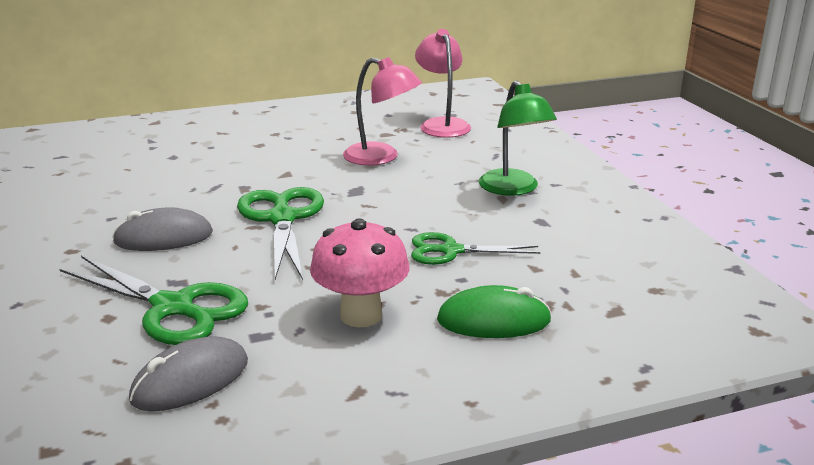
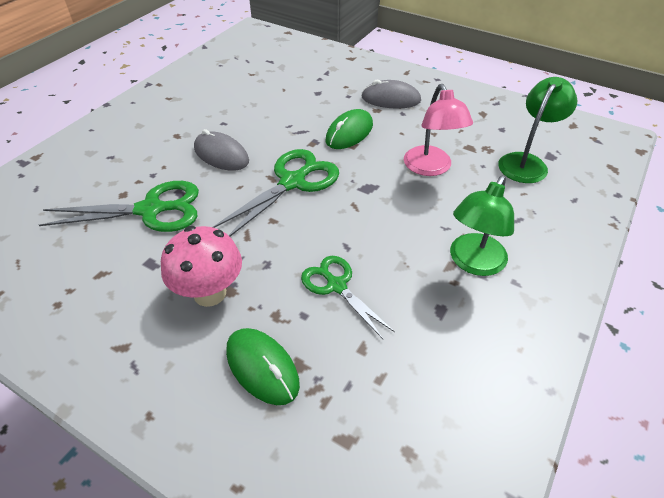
camera: 50 degrees right, 20 degrees up
(173, 308) = (151, 210): green scissors -> green scissors turned 90 degrees counterclockwise
(190, 381) = (84, 267): grey mouse -> grey mouse (391, 99)
(266, 168) = (349, 133): none -> green mouse
(442, 124) = (526, 162): pink lamp -> green lamp

